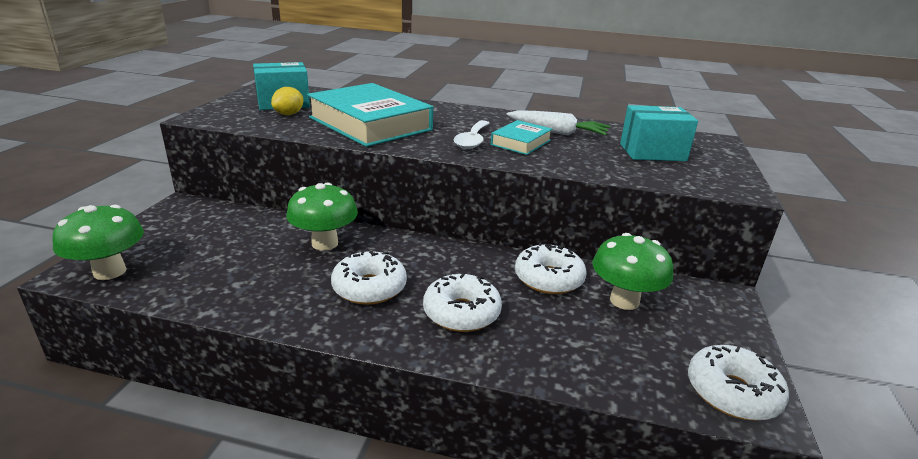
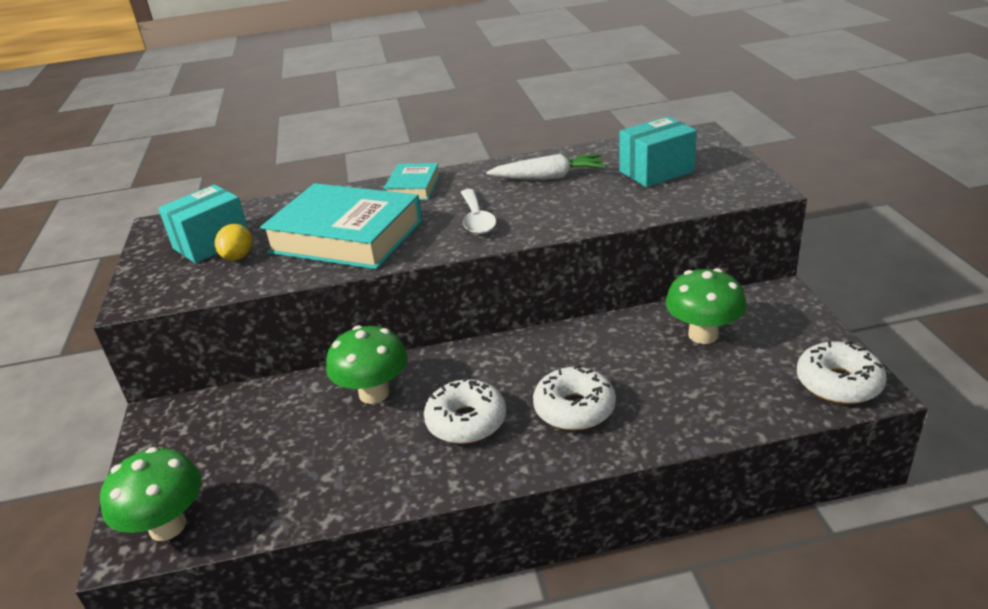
camera: 20 degrees left, 5 degrees up
(521, 142) = (526, 204): turquoise book -> turquoise book (413, 187)
(548, 279) = (623, 340): white donut -> none

